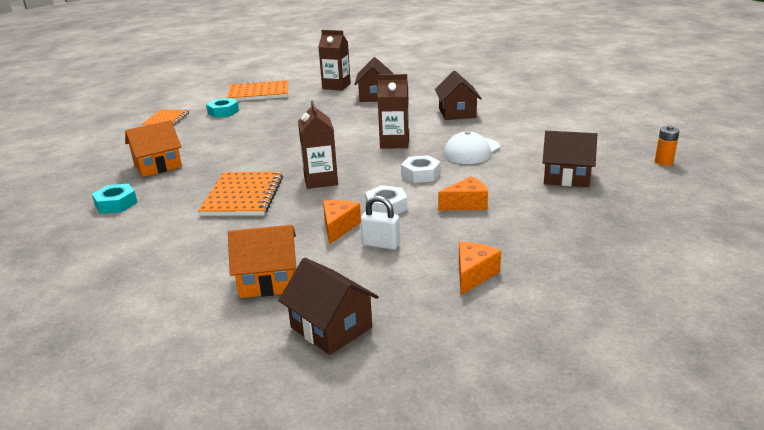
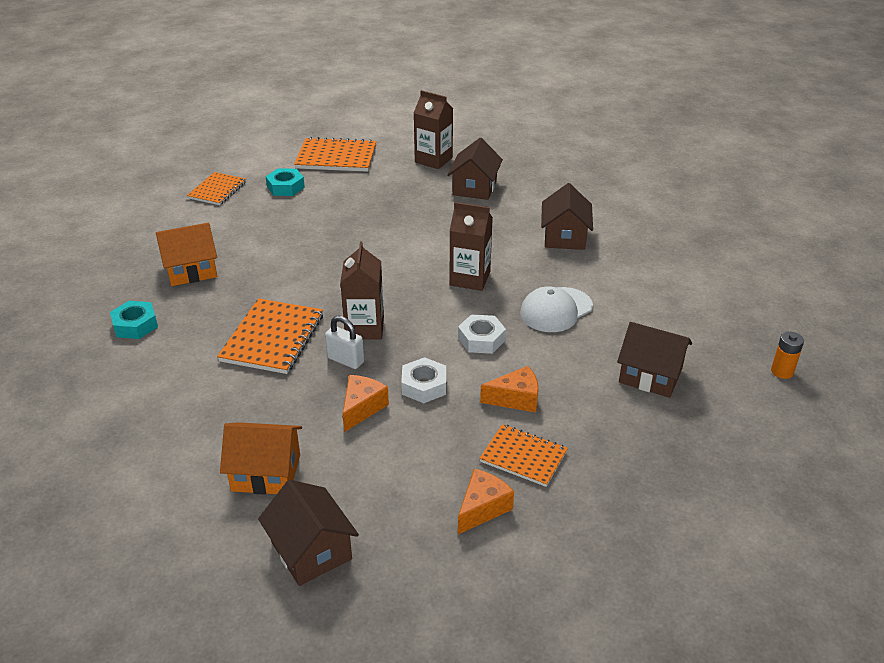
camera: 10 degrees right, 10 degrees up
(381, 244) = (399, 443): white padlock -> white padlock (345, 360)
(491, 237) = (523, 457): none -> orange notebook

